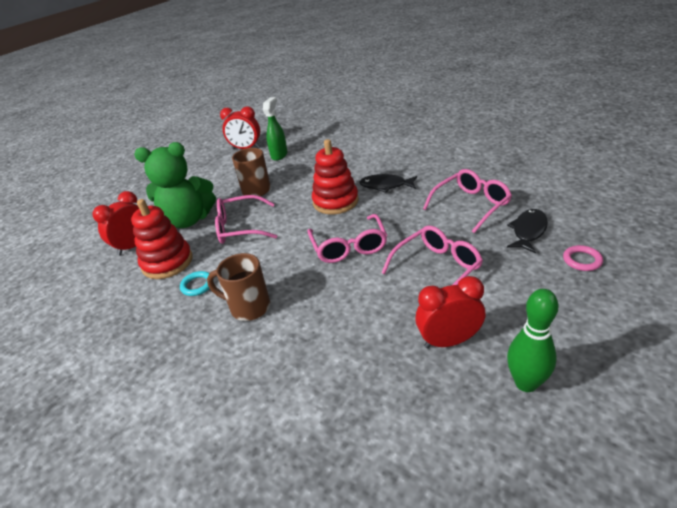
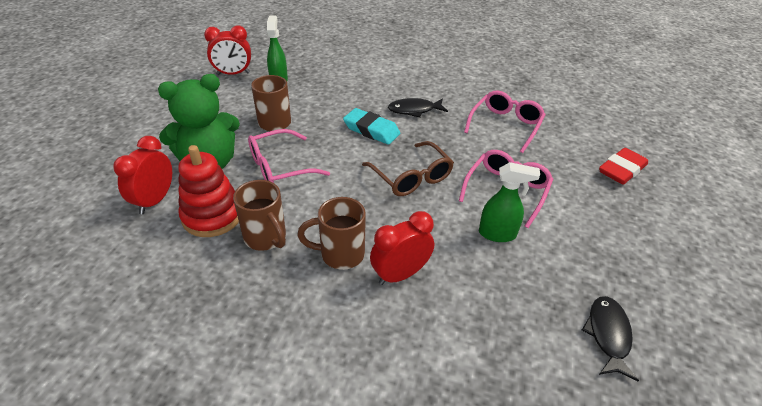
camera: 25 degrees left, 5 degrees up
(197, 285) = (266, 238): turquoise ring -> brown mug
(335, 201) = (371, 130): red stacking toy -> turquoise eraser
(349, 246) = (411, 177): pink glasses -> brown glasses
(404, 309) = (497, 234): none -> green spray bottle
(449, 341) = (552, 258): red clock -> red clock (400, 274)
(526, 383) = (631, 285): green bowling pin -> none
(528, 231) = (566, 147): black fish -> black fish (608, 335)
(582, 260) = (621, 170): pink ring -> red eraser

